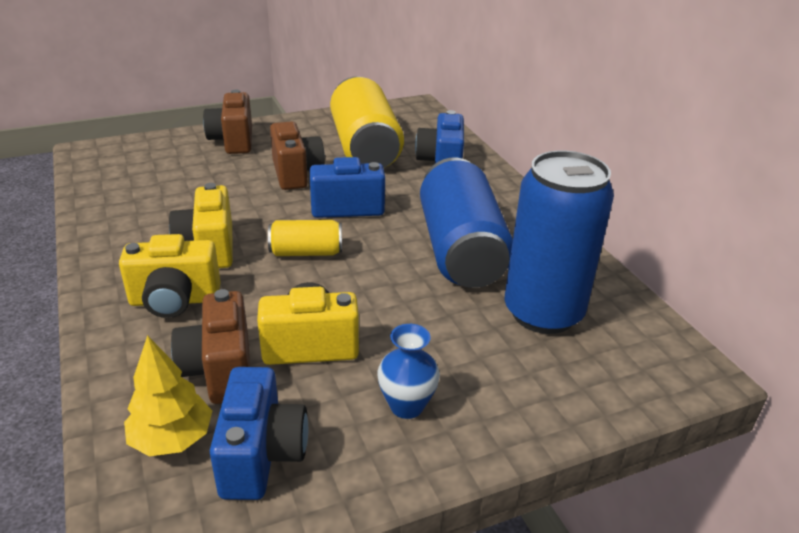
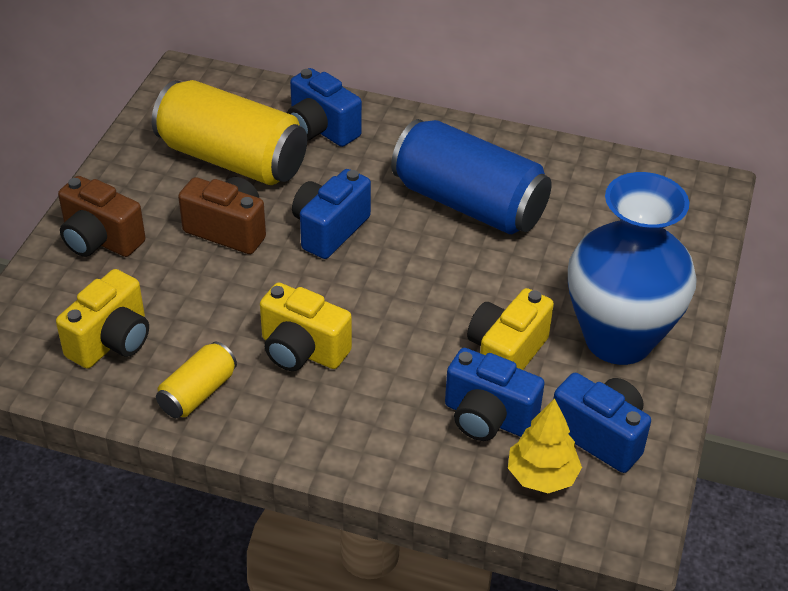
camera: 50 degrees left, 10 degrees up
(174, 301) = (365, 406): yellow camera -> yellow camera (111, 341)
(220, 370) = (488, 418): brown camera -> blue camera
(306, 252) = (376, 293): yellow can -> yellow can (198, 393)
(406, 406) = (618, 339): blue vase -> blue vase, size x2.39
(543, 313) = (589, 212): blue can -> none

